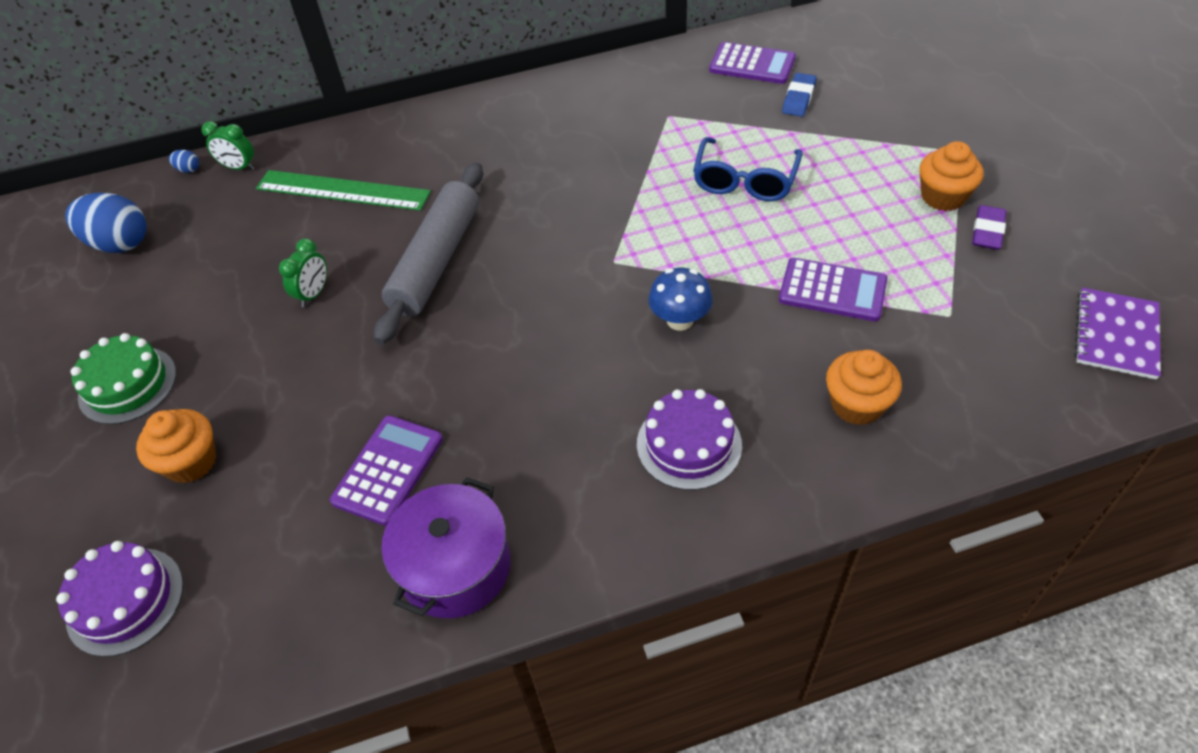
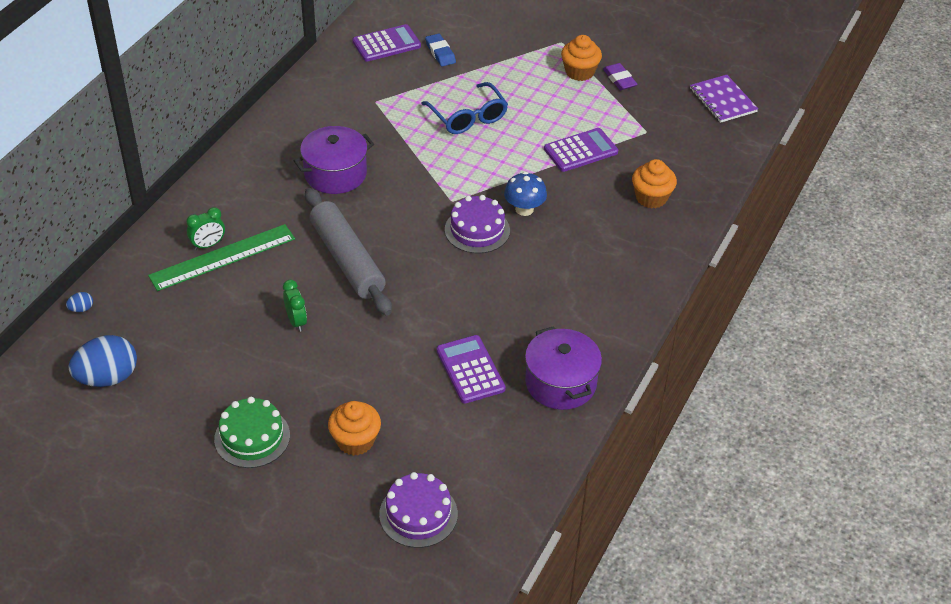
camera: 50 degrees left, 5 degrees down
(239, 167) = (120, 286): green clock -> green clock (208, 245)
(538, 167) = (335, 174): none -> purple pot
(689, 444) = (599, 262): purple cake -> purple cake (477, 230)

